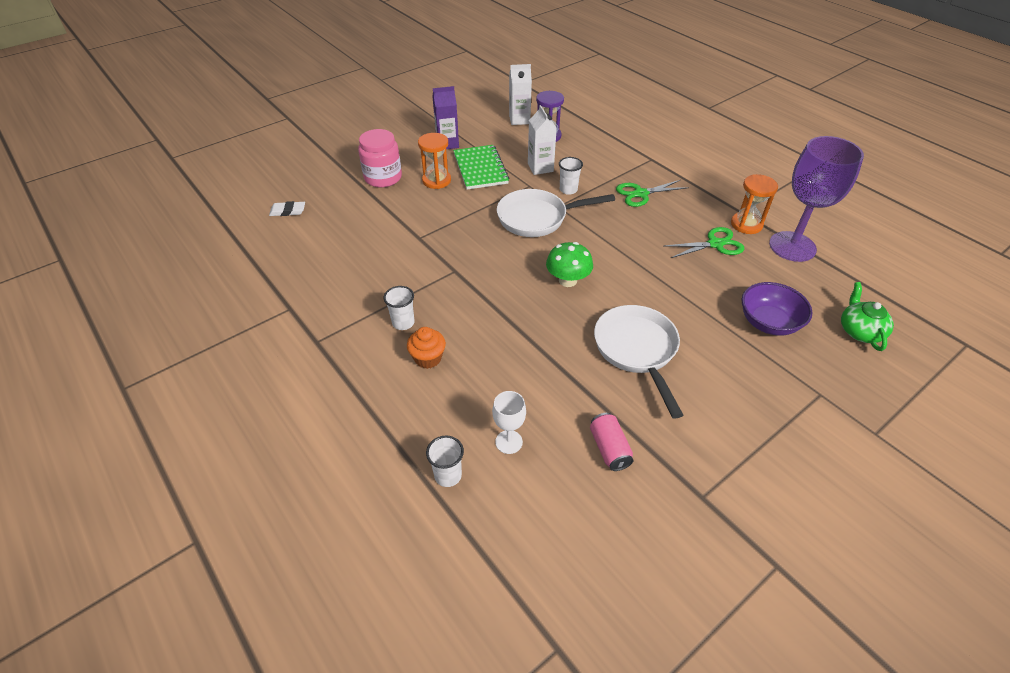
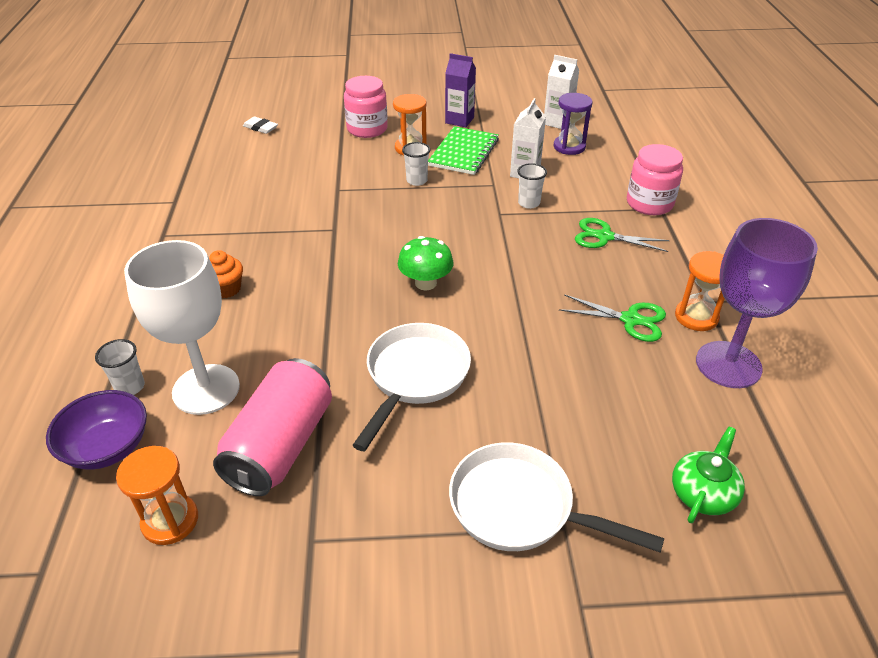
camera: 35 degrees right, 5 degrees down
(403, 323) = (242, 252): white cup -> white cup (417, 180)
(509, 442) = (206, 389): white goblet -> white goblet, size x2.17
(537, 218) = (465, 216): white pan -> white pan (520, 508)
(600, 548) = (170, 521): none -> orange hourglass
(609, 448) = (281, 445): pink can -> pink can, size x2.05
(641, 158) = (649, 203): none -> pink jar
(768, 322) = (594, 425): purple bowl -> purple bowl (107, 447)

